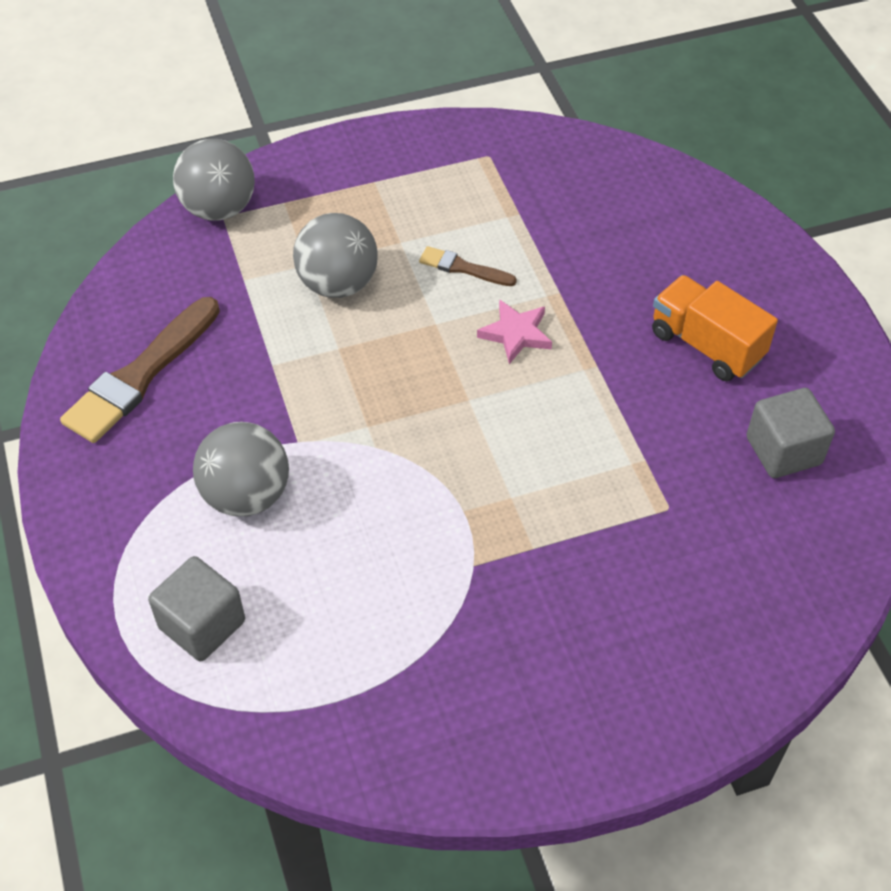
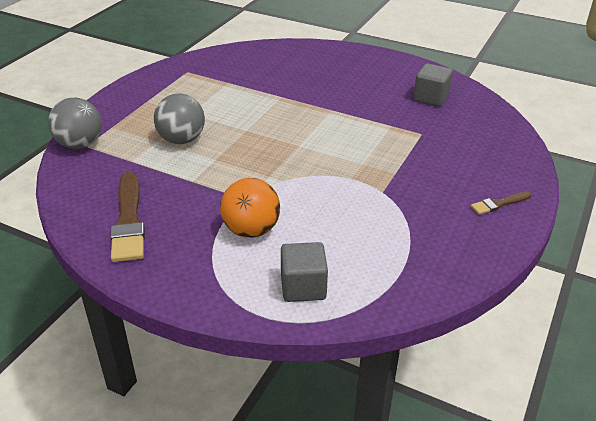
camera: 45 degrees left, 15 degrees down
(246, 495) = (251, 230): grey ball -> orange ball
(463, 268) = (230, 108): brown brush -> brown brush (499, 204)
(516, 334) = (284, 116): pink star -> none
(706, 345) = (359, 84): orange truck -> none

